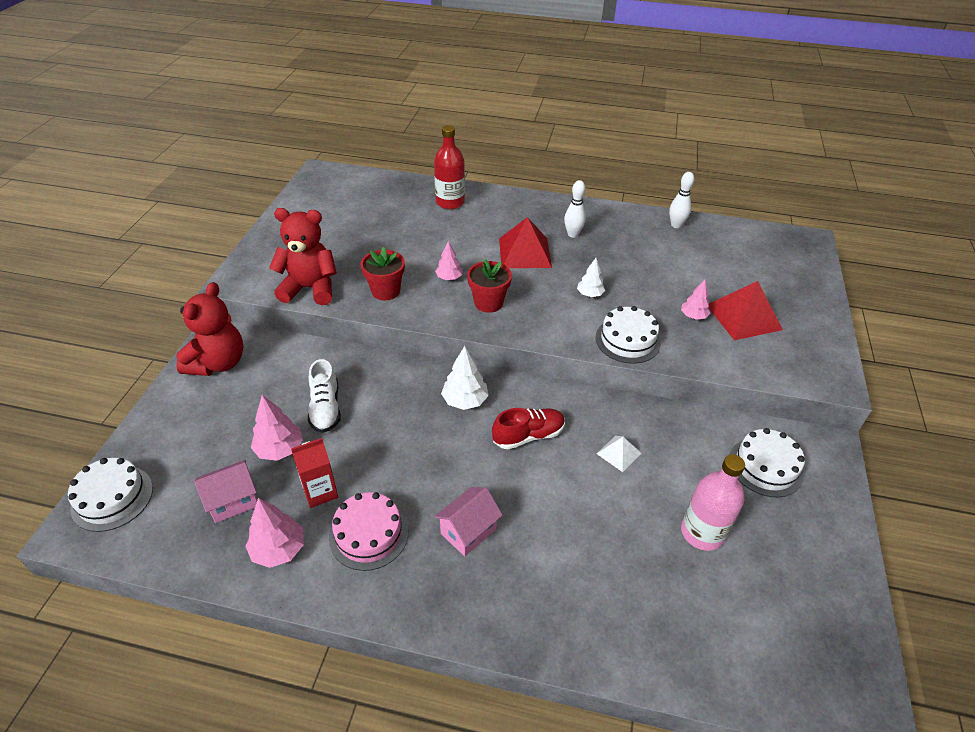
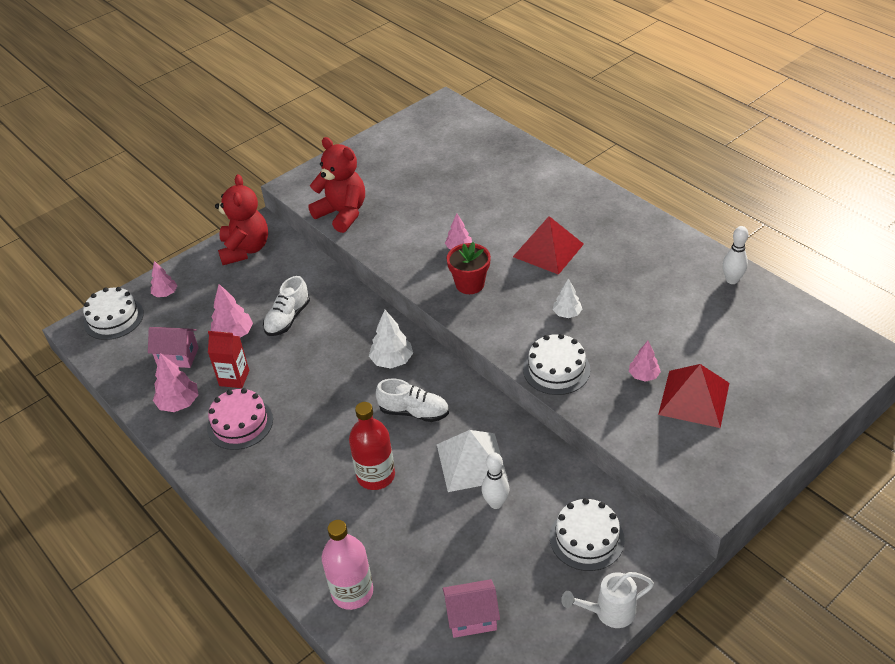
camera: 40 degrees right, 0 degrees up
(159, 443) = (165, 293): none -> pink tree
(218, 363) = (245, 249): red teddy bear -> red teddy bear turned 60 degrees counterclockwise
(385, 291) = (397, 239): red flower pot -> none
(450, 202) = (529, 174): red bottle -> red bottle (376, 475)
(468, 531) = (305, 457): pink house -> pink house (472, 618)
(528, 436) = (414, 412): red shoe -> white shoe
(573, 234) = (613, 249): white bowling pin -> white bowling pin (496, 503)
(618, 453) = (471, 462): white pyramid -> white pyramid, size x1.93
(702, 532) = (474, 555): pink bottle -> pink bottle (352, 592)
(842, 516) = (609, 612): none -> white watering can

